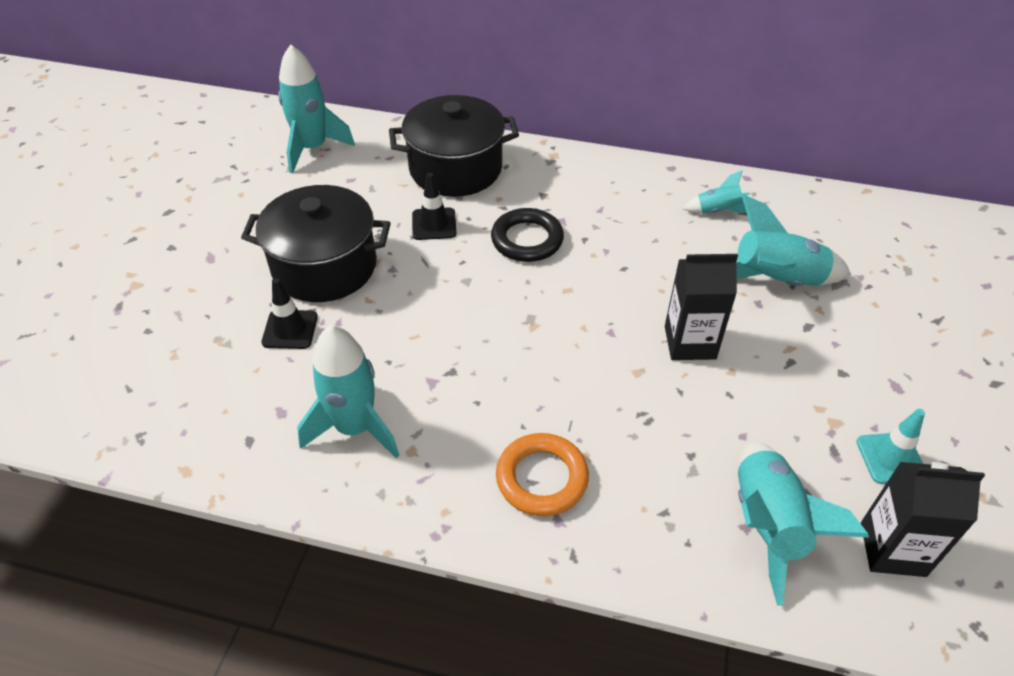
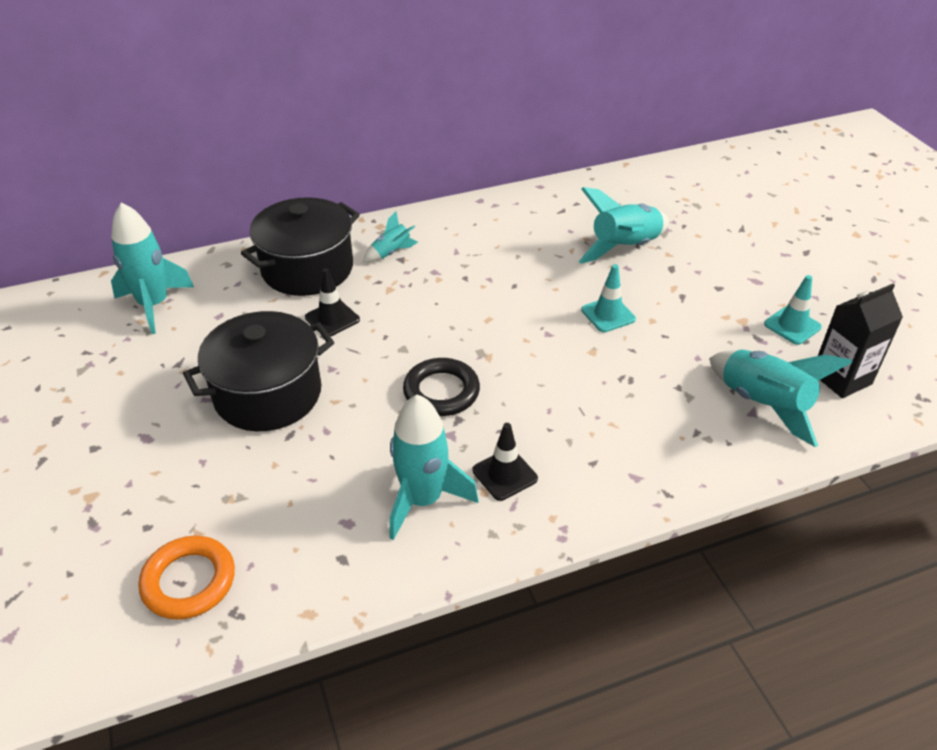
camera: 35 degrees left, 5 degrees down
(290, 329) = (288, 457): black traffic cone -> black traffic cone (505, 474)
(527, 240) = (421, 297): black ring -> black ring (441, 391)
(542, 478) = (597, 456): orange ring -> orange ring (189, 581)
(690, 342) = (608, 314): black carton -> turquoise traffic cone
(717, 210) = (541, 217): turquoise rocket -> turquoise rocket (391, 252)

